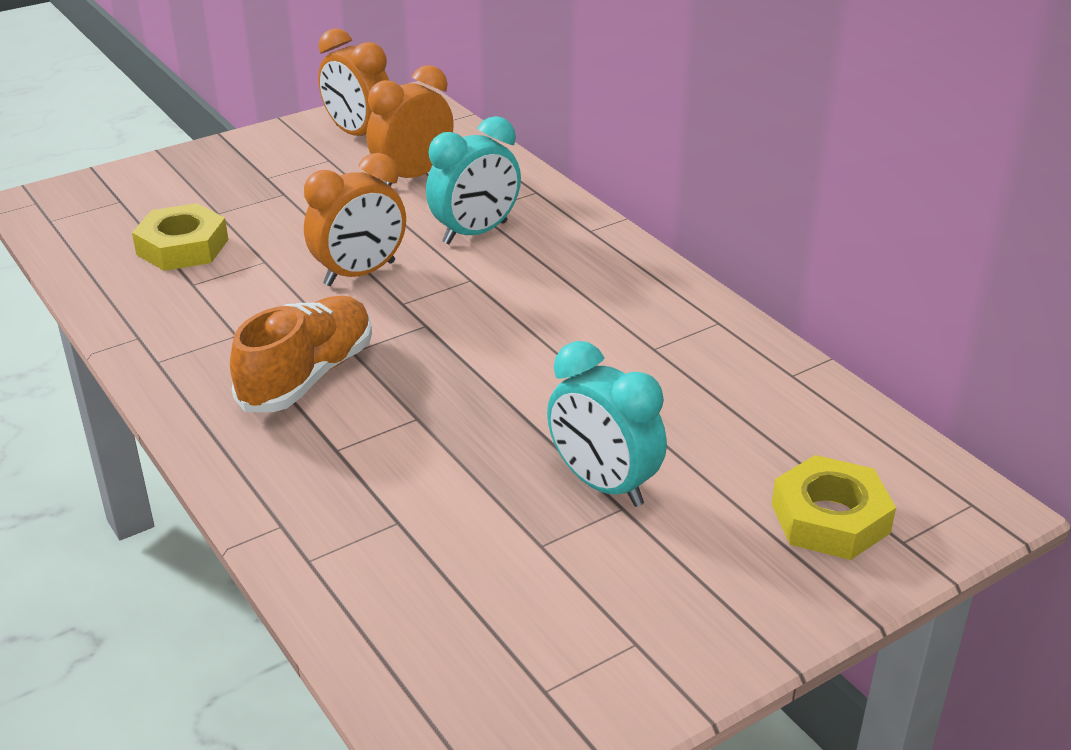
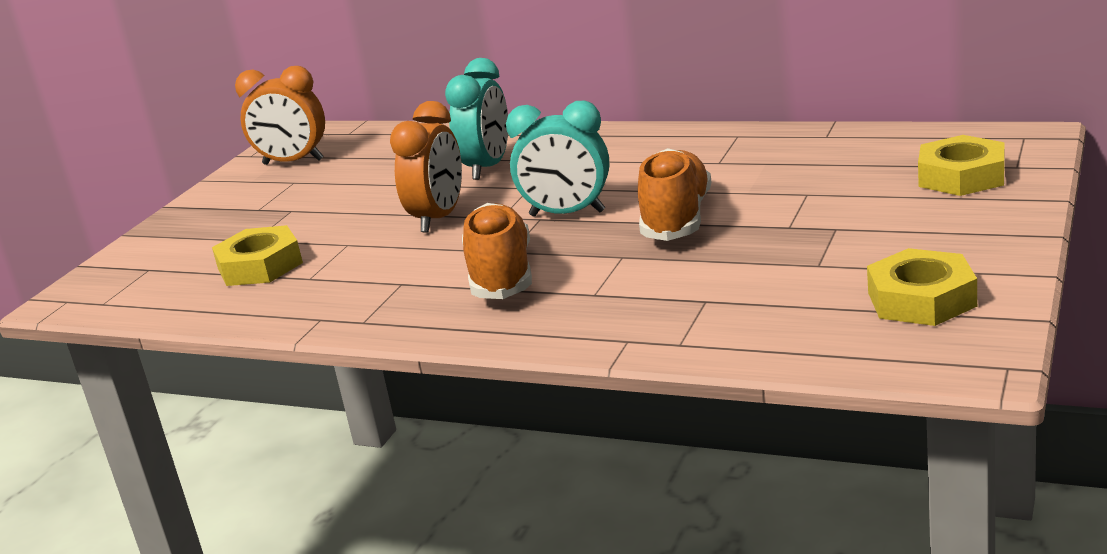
camera: 30 degrees left, 10 degrees down
(413, 176) = (382, 163): orange clock -> none
(518, 401) = (676, 219): none -> orange shoe
(555, 659) = (921, 299): none -> yellow nut
(603, 484) = (804, 225): turquoise clock -> turquoise clock (567, 214)

